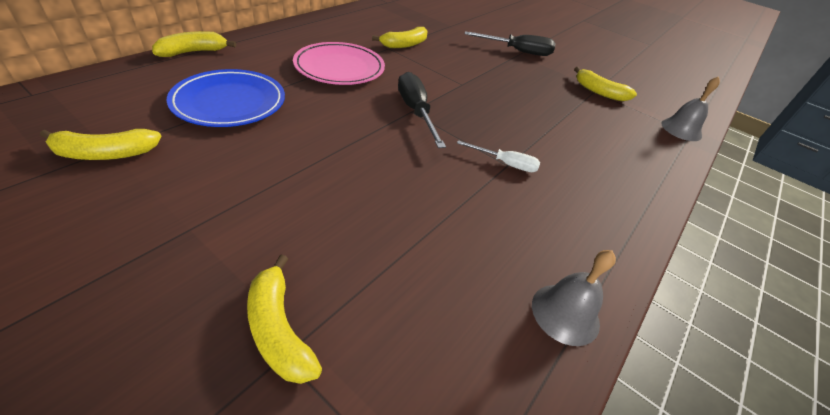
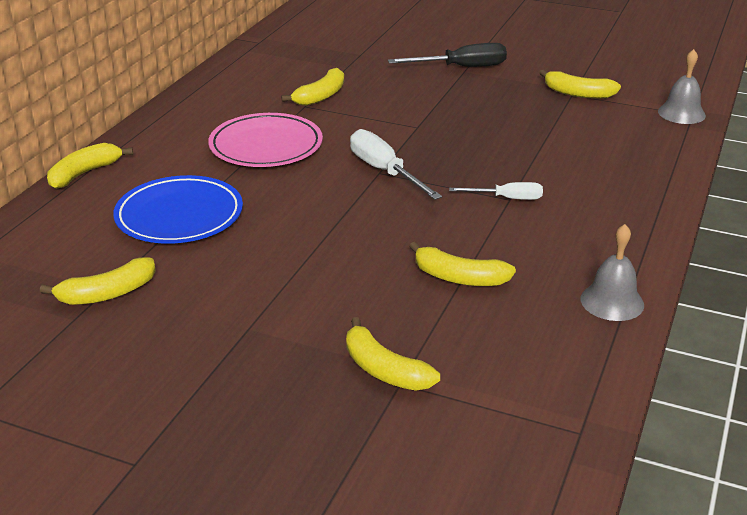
camera: 10 degrees left, 10 degrees down
(416, 111) = (384, 171): black screwdriver -> white screwdriver
(422, 233) = (459, 278): none -> yellow banana

